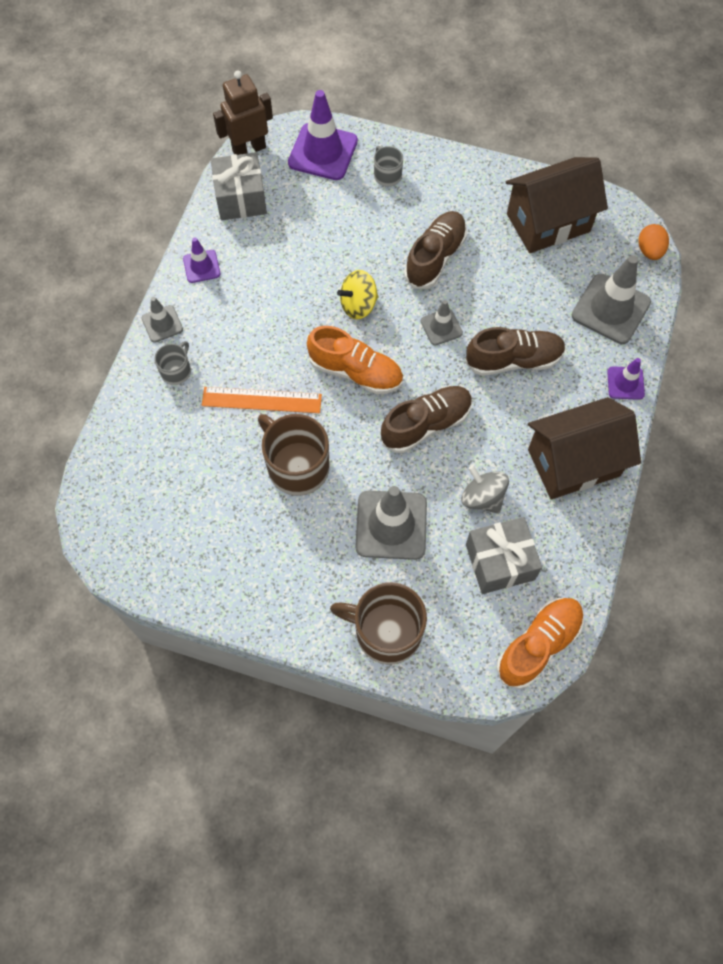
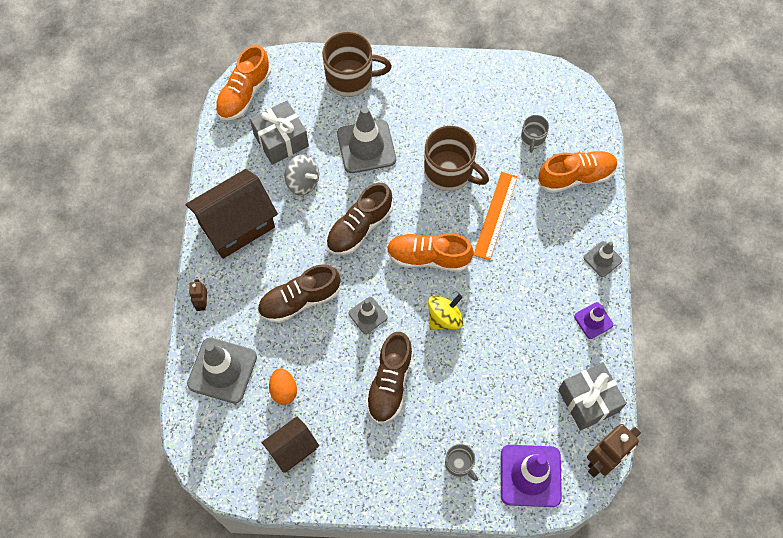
camera: 165 degrees right, 0 degrees up
(148, 422) = (576, 176): none -> orange shoe
(176, 371) = (572, 222): grey mug -> grey mug (532, 138)
(261, 400) = (495, 215): orange ruler -> orange ruler turned 60 degrees counterclockwise
(548, 223) = (292, 449): brown house -> brown house, size x0.58
(625, 383) = (202, 303): purple traffic cone -> brown robot
(649, 251) = (192, 442): orange egg -> orange egg (284, 390)

